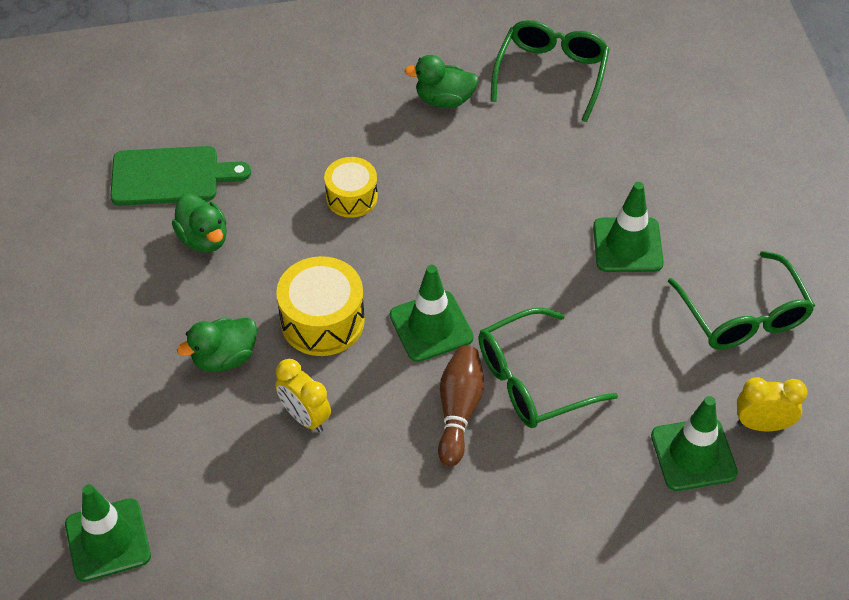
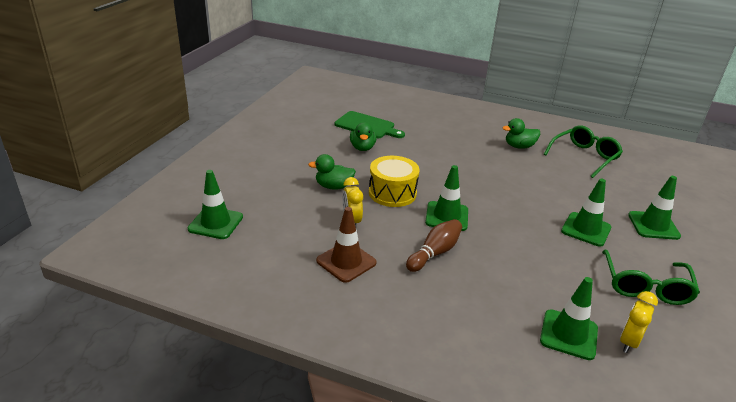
camera: 30 degrees right, 20 degrees down
(351, 197) = (444, 160): yellow drum -> none
(353, 499) = (346, 262): none -> brown traffic cone
(444, 99) = (519, 146): green duck -> green duck turned 45 degrees counterclockwise
(533, 380) = (487, 259): green glasses -> none
(708, 186) = (653, 225): none -> green traffic cone
(762, 424) = (628, 342): yellow clock -> yellow clock turned 90 degrees counterclockwise

